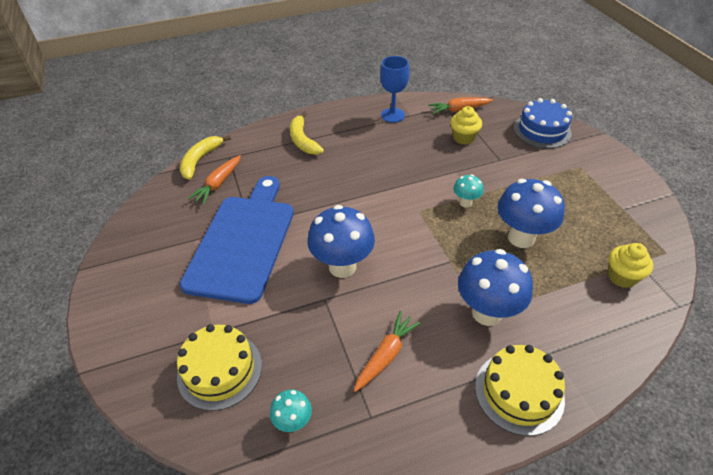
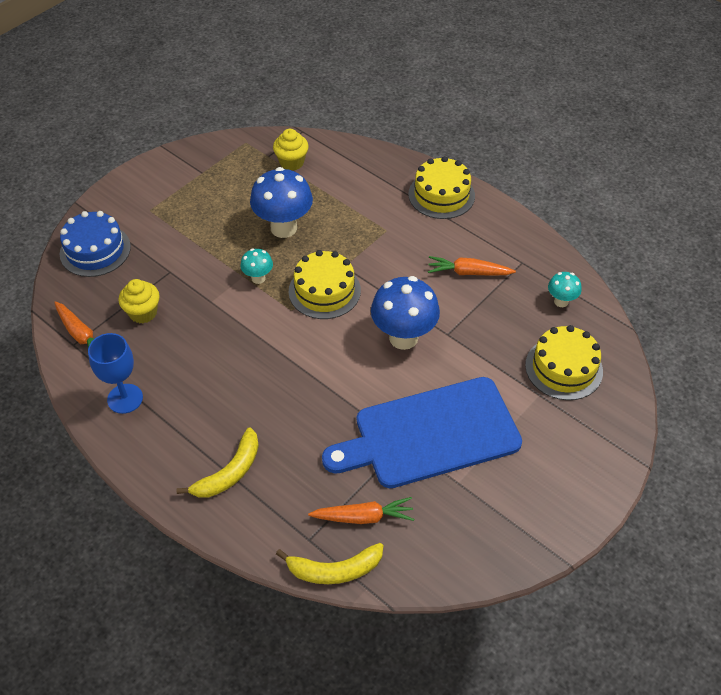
camera: 120 degrees left, 5 degrees up
(427, 237) = (324, 291): none -> yellow cake
(486, 313) = (385, 228): blue mushroom -> none

